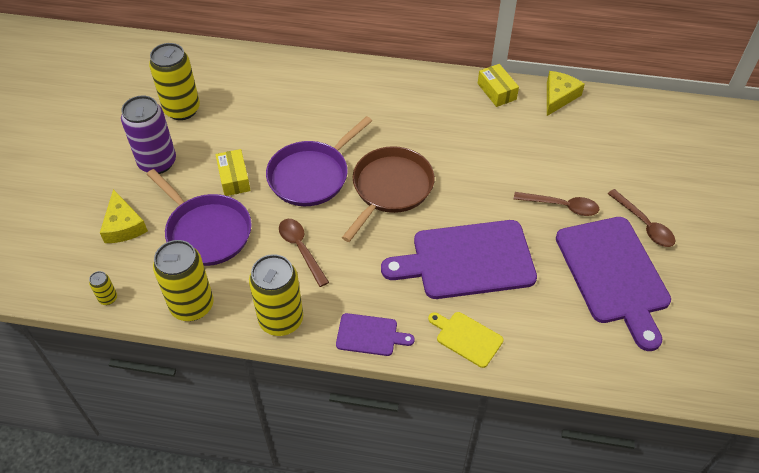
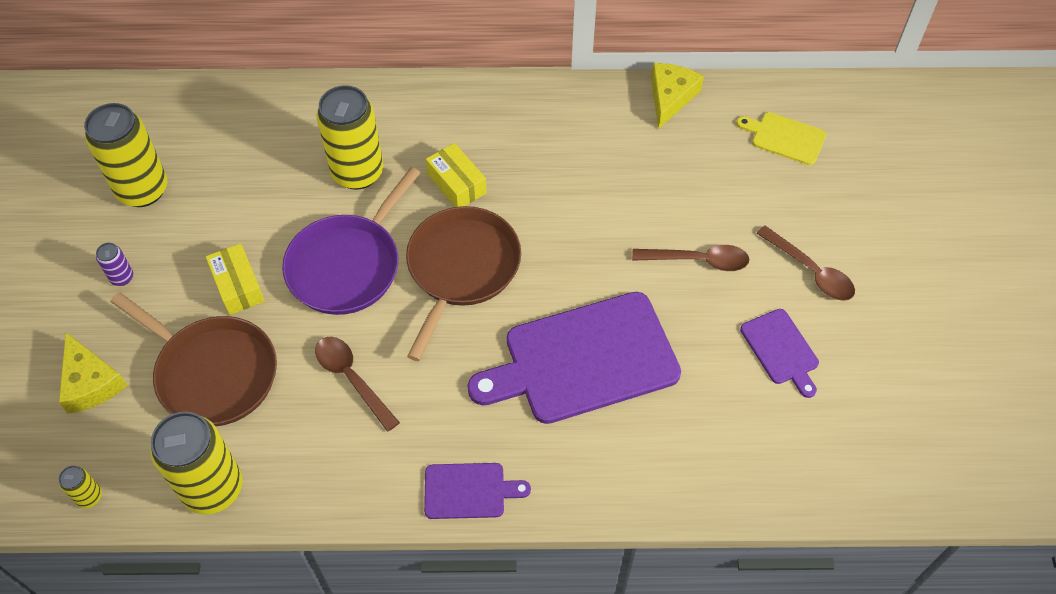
camera: 10 degrees left, 5 degrees up
(157, 162) = (122, 277): purple can -> purple can, size x0.43
(206, 231) = (213, 373): purple pan -> brown pan
(281, 320) = (342, 489): yellow can -> yellow can (357, 172)
(467, 338) = (600, 473): yellow cutting board -> yellow cutting board (785, 137)
(496, 91) = (585, 101): yellow box -> yellow box (457, 184)
(613, 274) = (781, 350): purple cutting board -> purple cutting board, size x0.48

